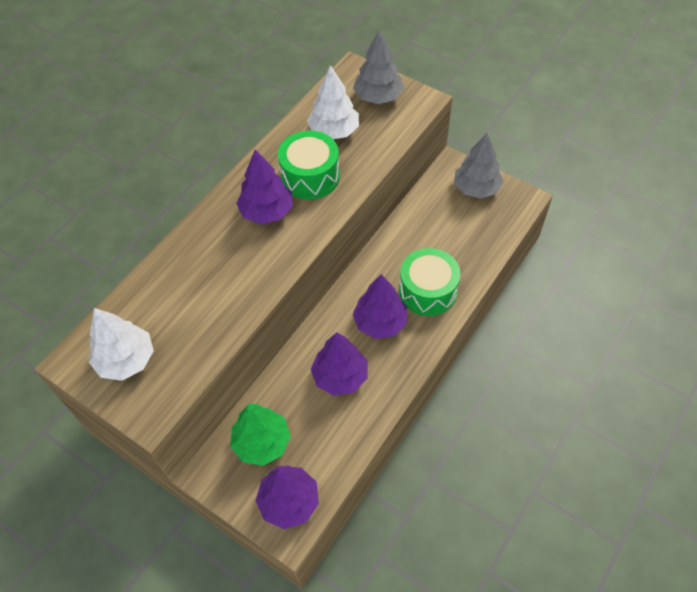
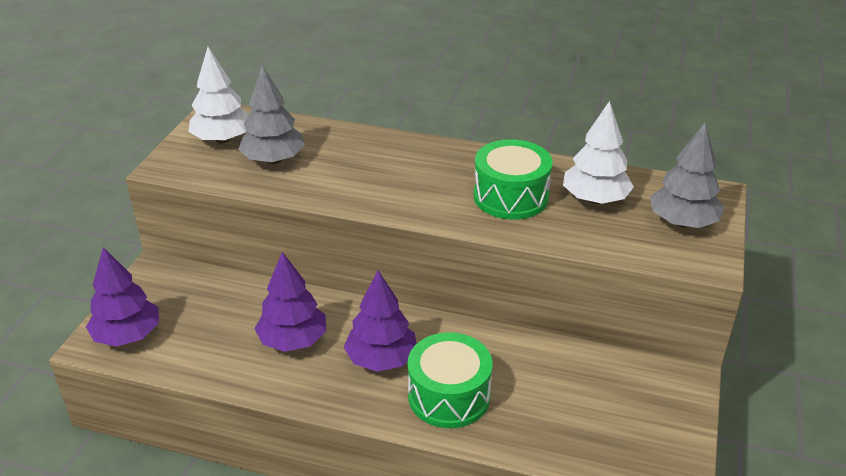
camera: 70 degrees right, 20 degrees down
(262, 442) = (195, 299): green tree -> none
(267, 211) = (441, 178): purple tree -> none
(476, 188) = (659, 415): grey tree -> grey tree (273, 160)

